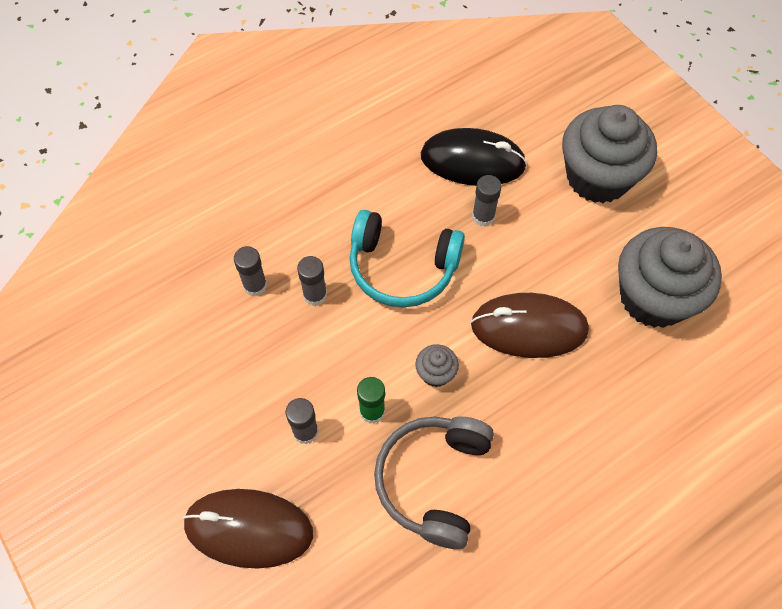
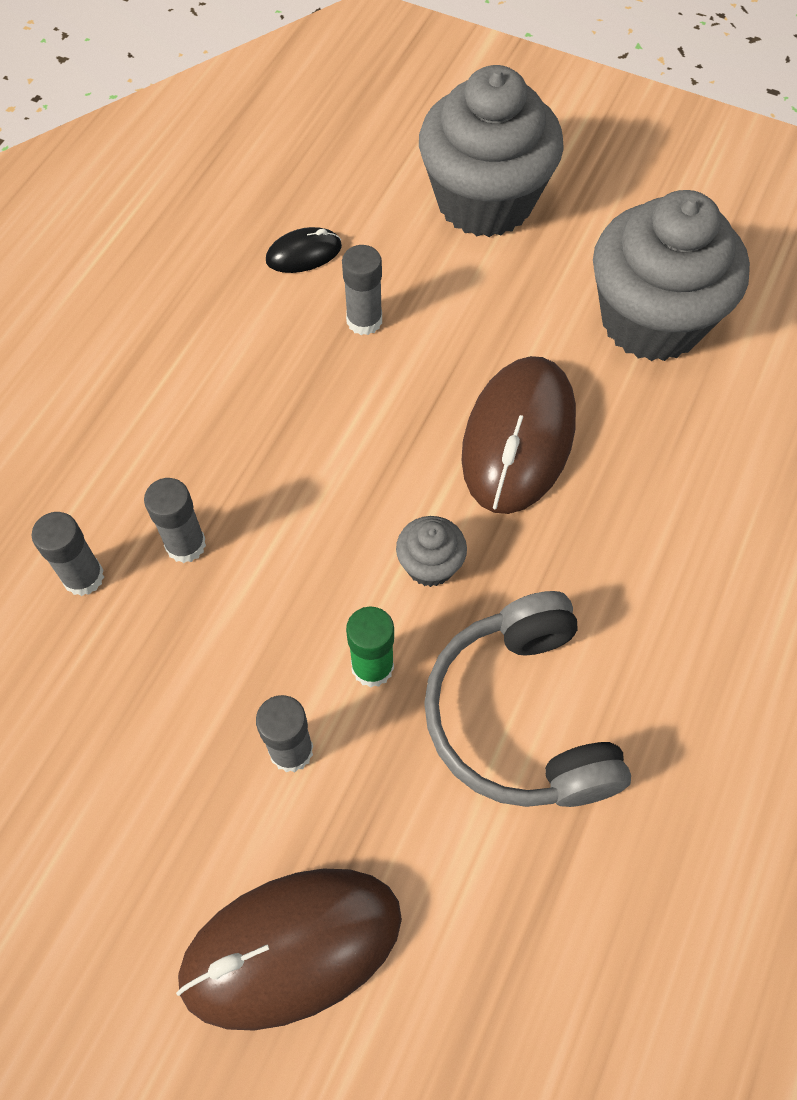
camera: 30 degrees left, 0 degrees up
(402, 267) = (292, 443): turquoise headphones -> none
(472, 161) = (304, 254): black mouse -> black mouse, size x0.47
(529, 328) = (518, 438): brown mouse -> brown mouse turned 45 degrees counterclockwise

